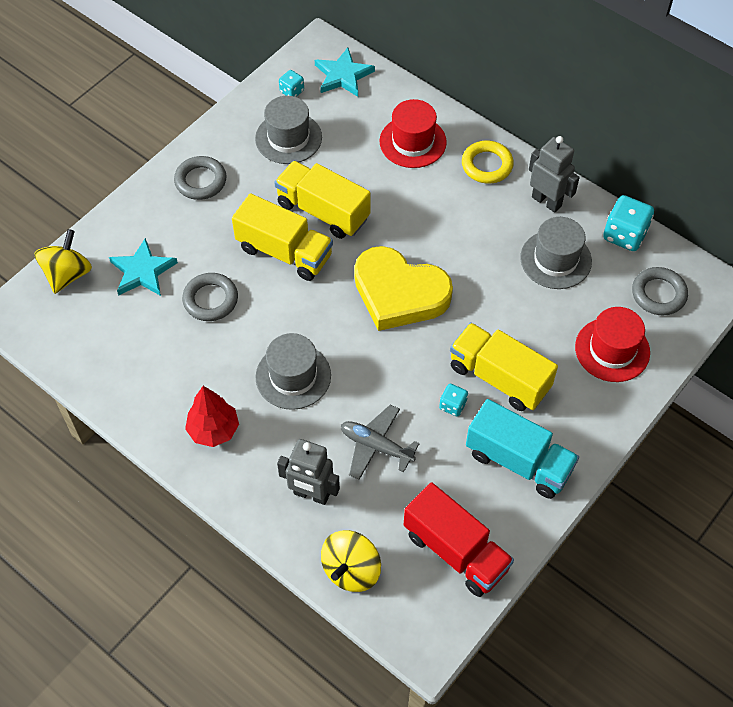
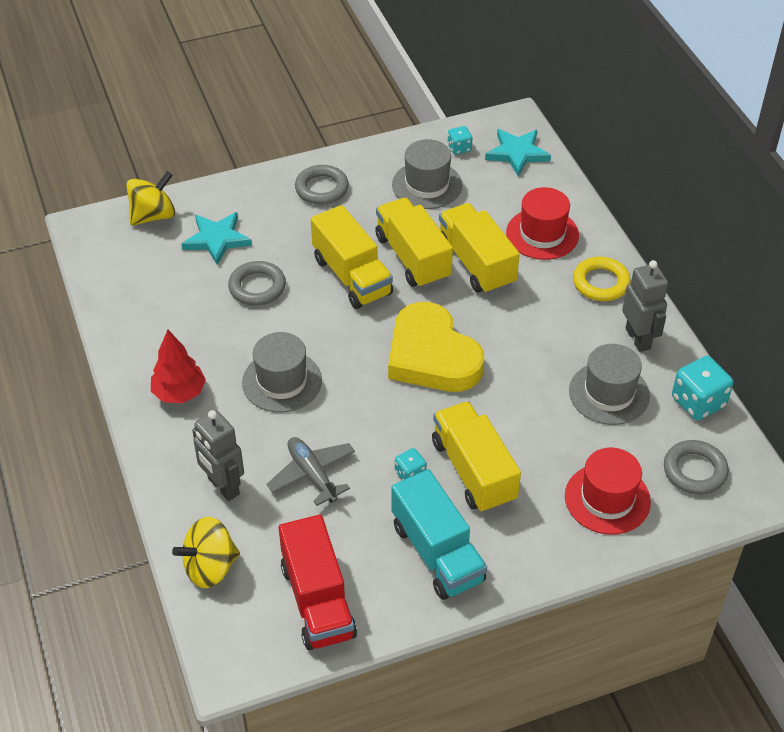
camera: 30 degrees right, 10 degrees down
(378, 193) = (476, 263): none -> yellow truck

